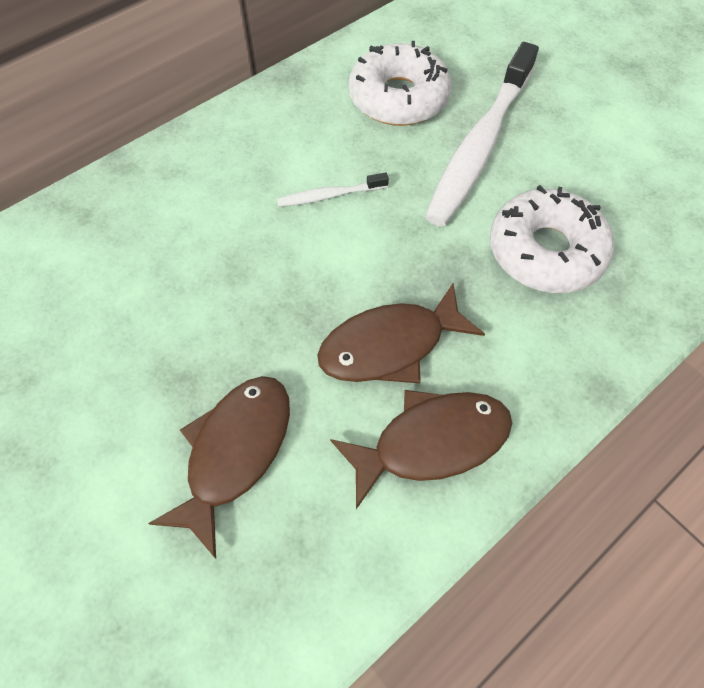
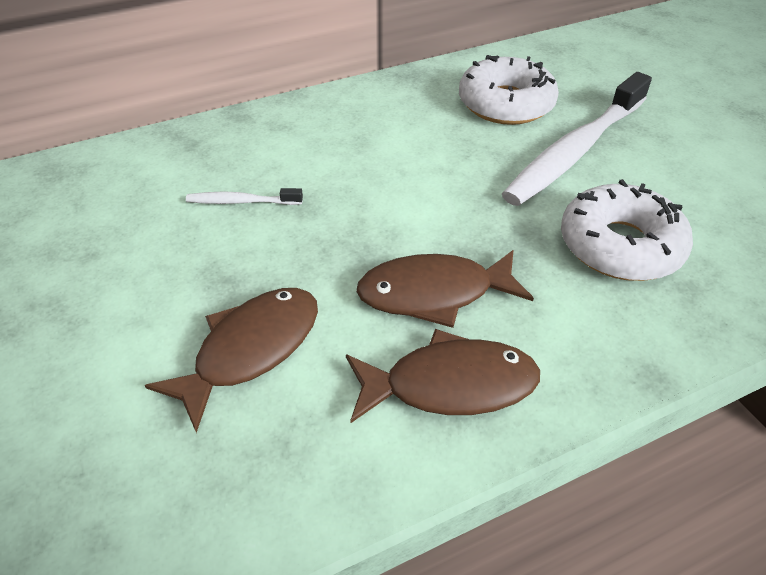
camera: 15 degrees right, 15 degrees down
(330, 196) = (415, 165): white toothbrush -> white toothbrush (242, 202)

